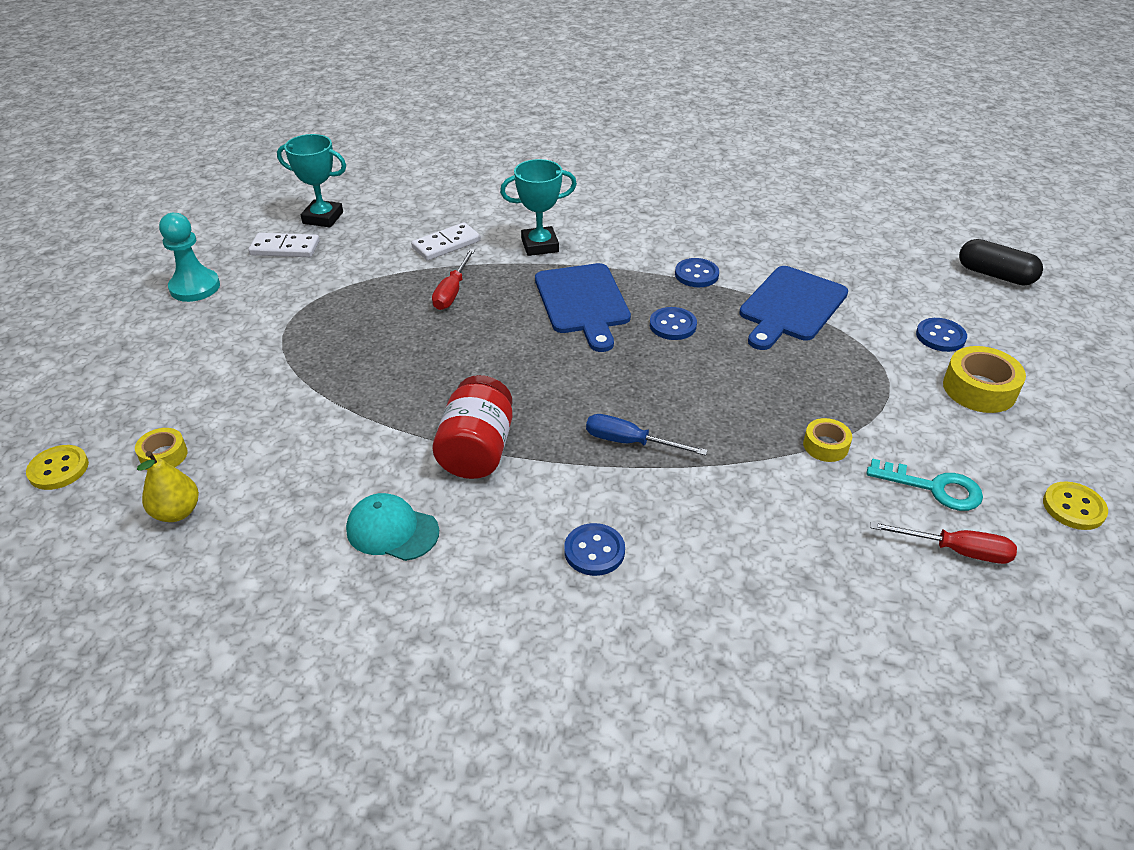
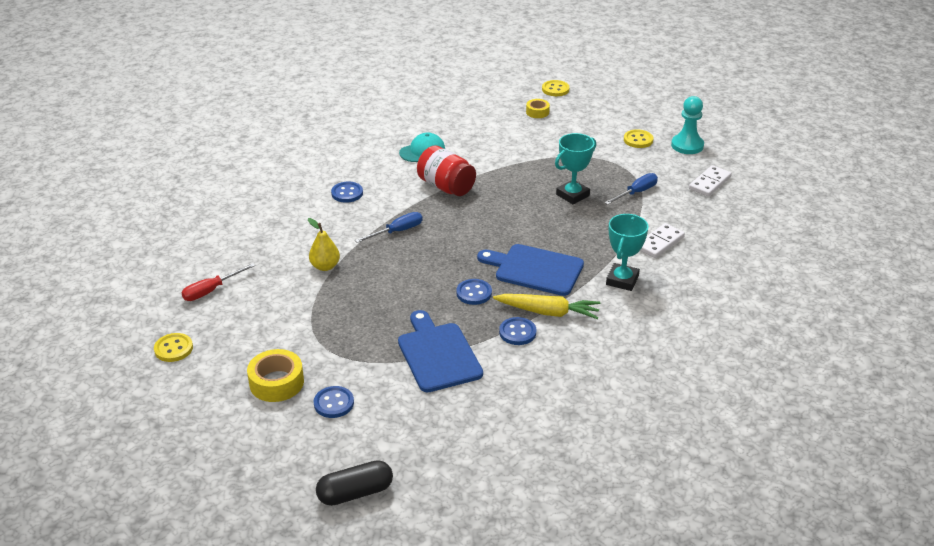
camera: 125 degrees right, 5 degrees down
(177, 512) = (494, 109): yellow pear -> yellow pear (325, 266)
(203, 328) = (638, 140): none -> yellow button
(323, 218) = (741, 206): turquoise trophy -> turquoise trophy (572, 195)
(351, 289) = (636, 193): none -> blue screwdriver
(446, 244) = (660, 243): white domino -> white domino turned 45 degrees clockwise
(452, 292) = (597, 226): red screwdriver -> none
(643, 268) = (548, 312): none -> yellow carrot
(825, 446) = (316, 292): yellow tape -> none
(934, 488) = (246, 310): turquoise key -> none

